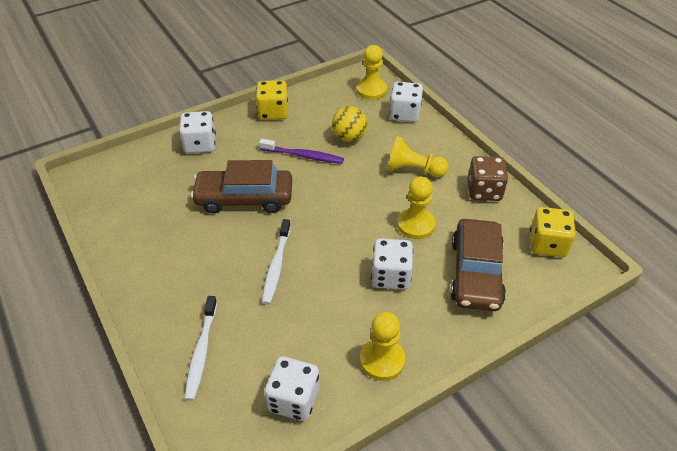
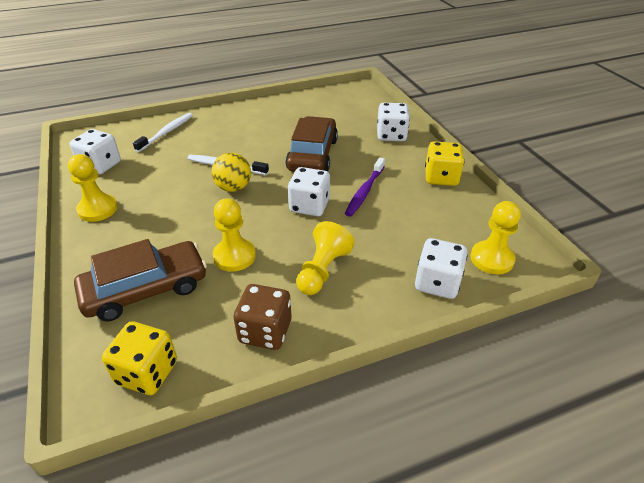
camera: 100 degrees right, 5 degrees down
(201, 352) = (167, 132): white toothbrush -> white toothbrush turned 105 degrees clockwise
(349, 137) = (391, 226): yellow ball -> yellow ball (233, 188)
(391, 276) = (178, 227): white dice -> white dice (309, 206)
(475, 273) = (146, 289): brown car -> brown car turned 135 degrees clockwise

